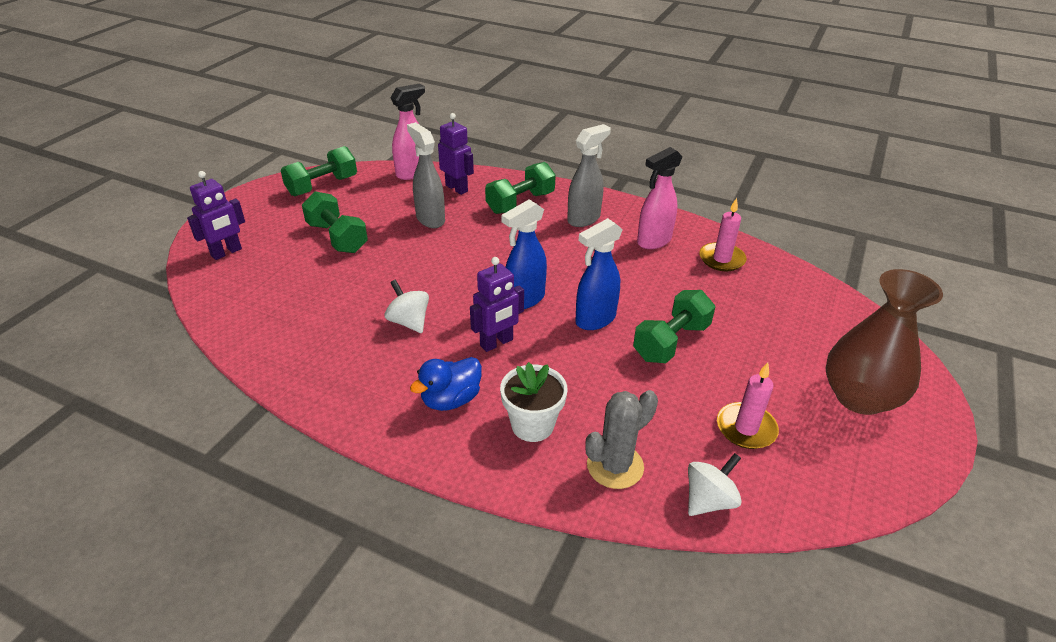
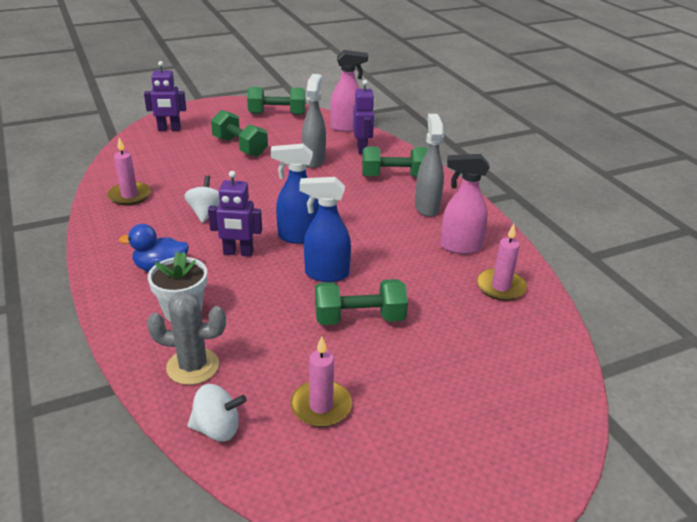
camera: 40 degrees right, 5 degrees down
(299, 346) = (129, 196): none -> pink candle
(337, 237) = (240, 147): green dumbbell -> green dumbbell turned 45 degrees counterclockwise
(584, 219) = (427, 207): grey spray bottle -> grey spray bottle turned 90 degrees counterclockwise
(859, 397) = (457, 450): brown vase -> none

